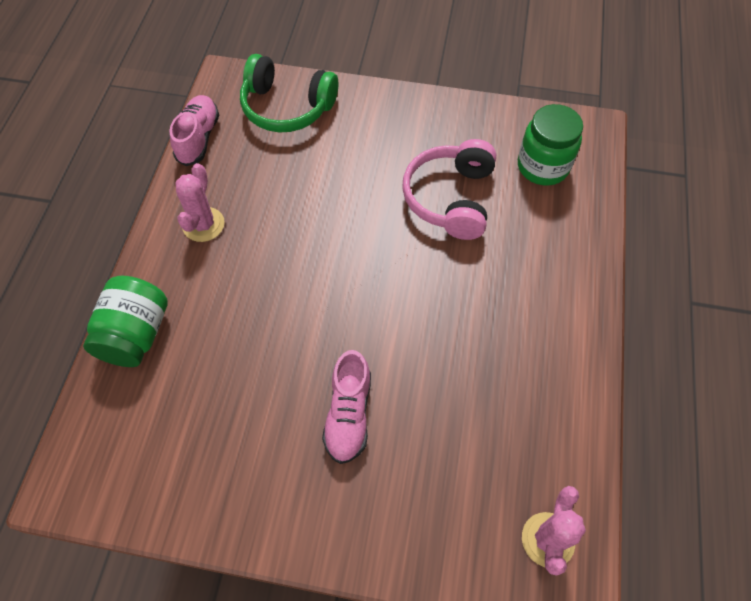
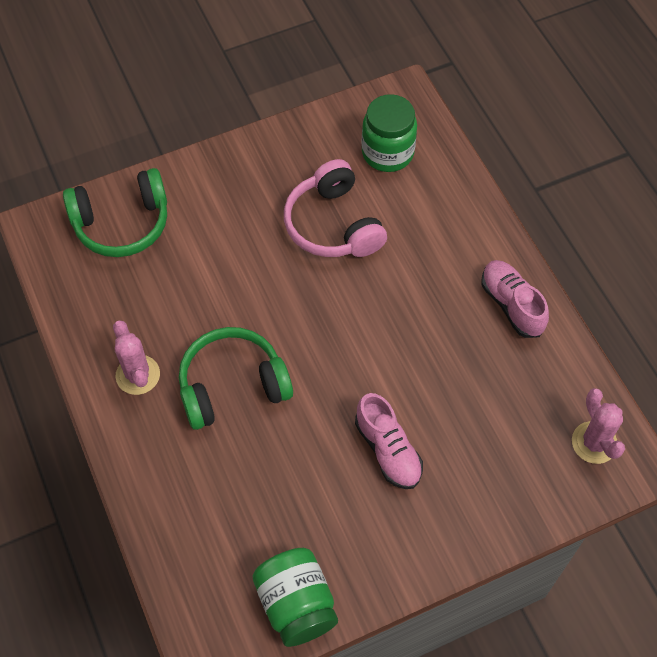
camera: 35 degrees left, 0 degrees up
(136, 334) = (161, 502): green jar -> green jar (296, 604)
(198, 138) = (63, 300): pink shoe -> pink shoe (511, 305)
(266, 277) = (232, 386): none -> green headphones

